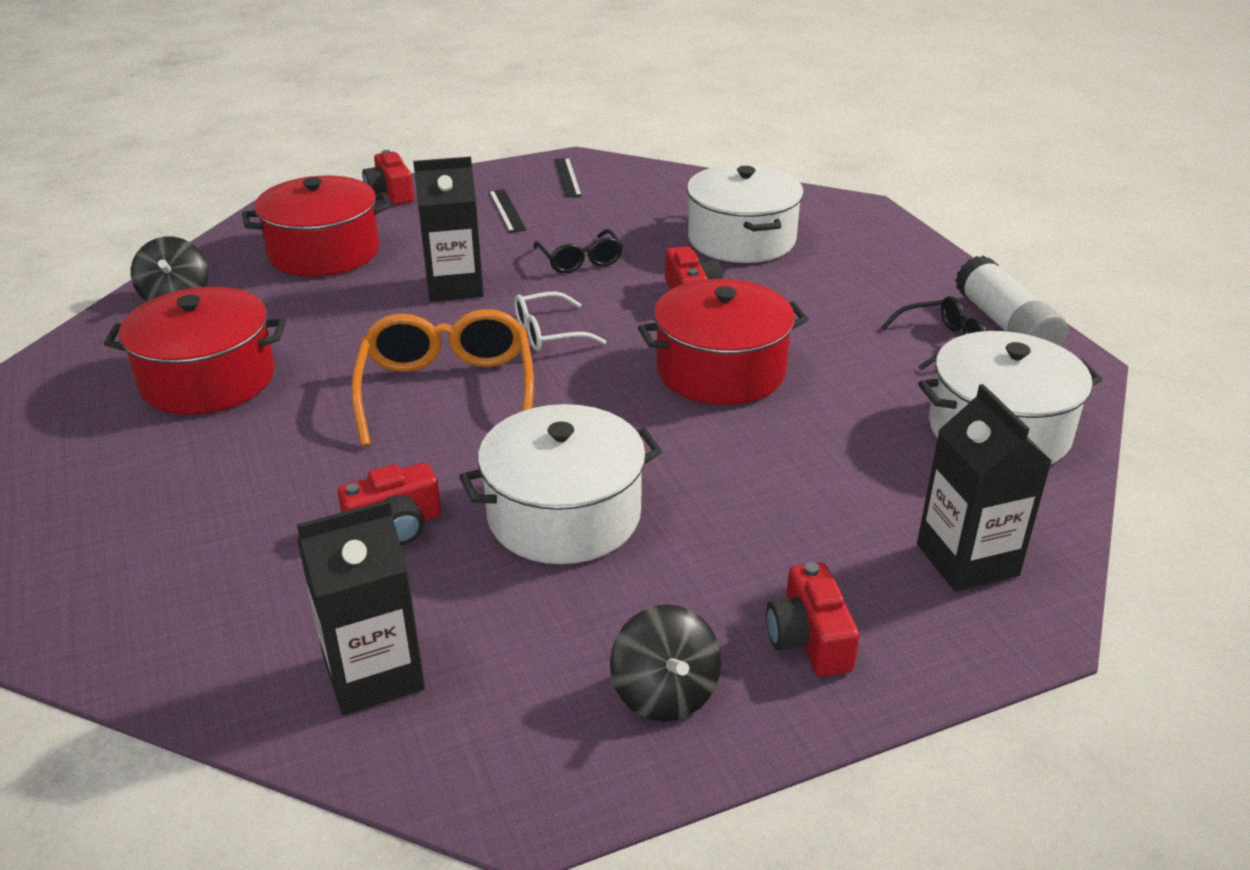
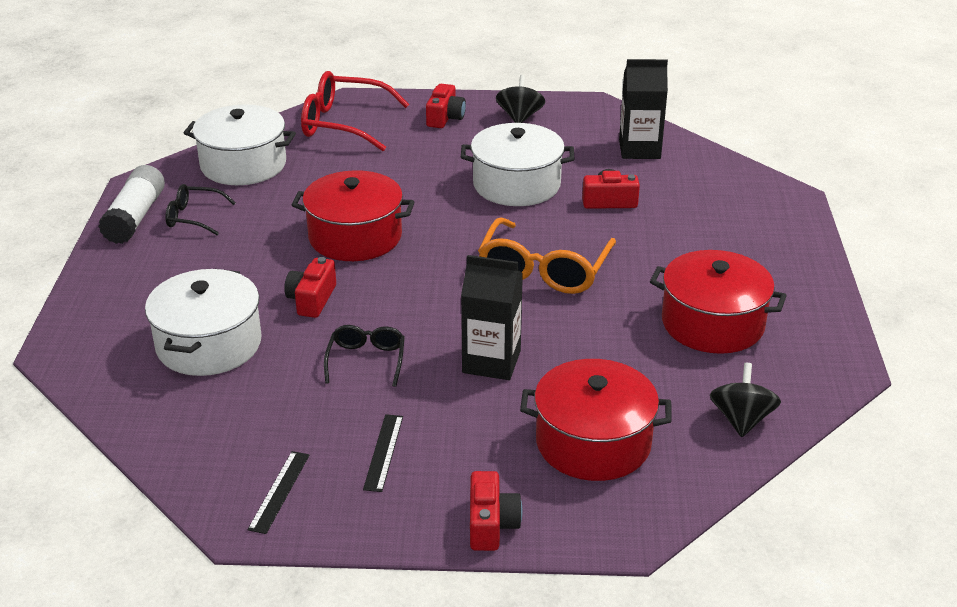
camera: 155 degrees left, 0 degrees up
(548, 333) = (446, 295): white glasses -> none
(967, 560) = (343, 124): black carton -> red glasses

